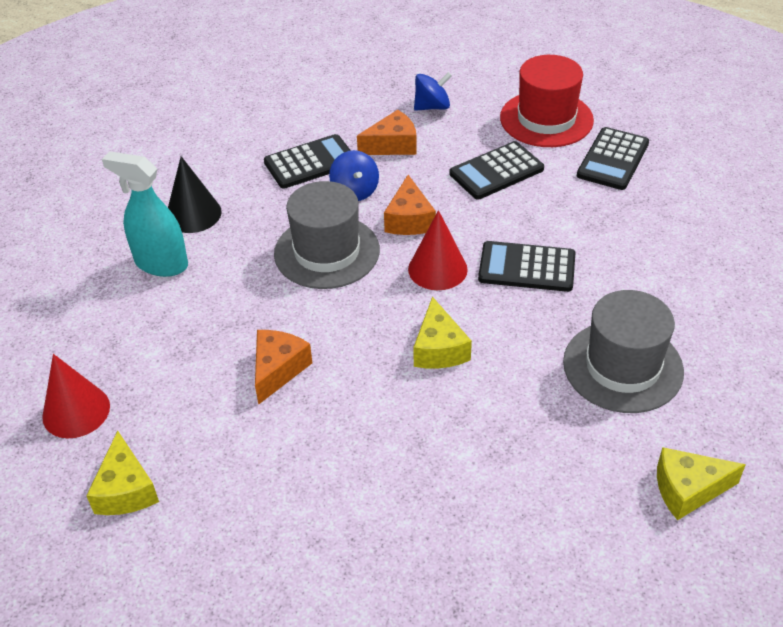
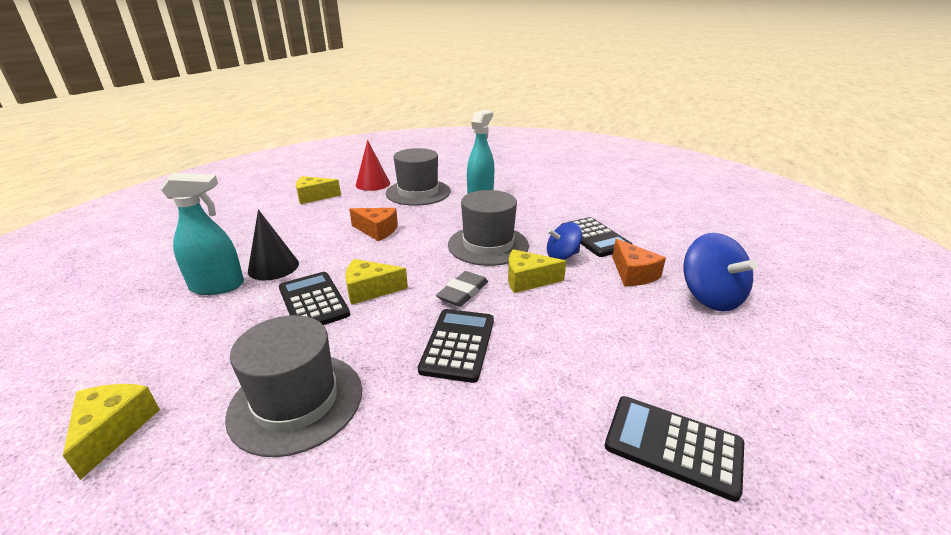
camera: 90 degrees right, 15 degrees down
(132, 340) = (418, 192): none -> grey hat
(193, 214) = (527, 202): black cone -> black cone (273, 267)
(409, 219) = (527, 280): orange cheese -> yellow cheese
(432, 107) = (709, 297): blue spinning top -> blue spinning top, size x1.59
(437, 269) = (463, 292): red cone -> grey eraser
(442, 513) = (217, 286): none -> turquoise spray bottle
(496, 171) = (612, 334): black calculator -> black calculator (313, 301)
(546, 119) = (737, 384): red hat -> none

